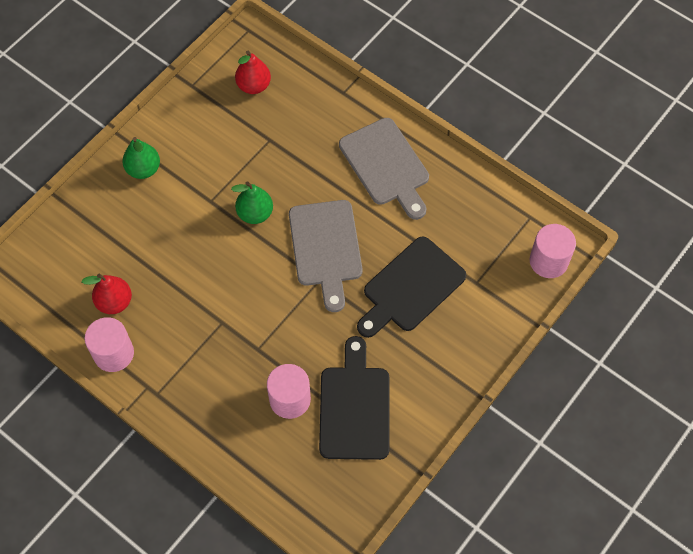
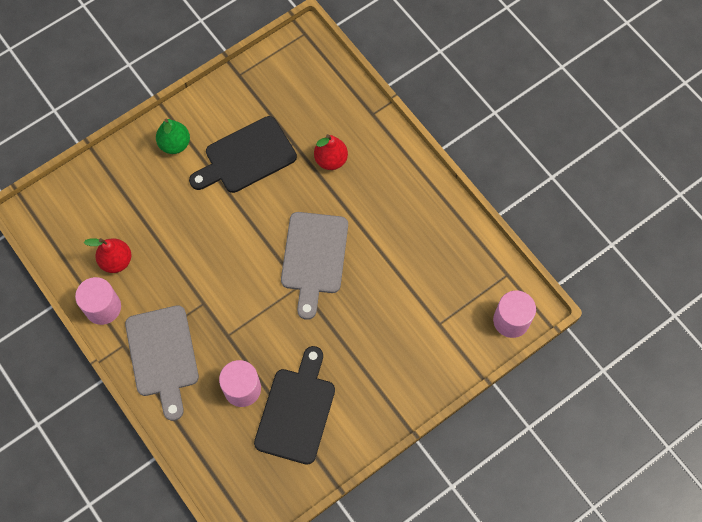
camera: 15 degrees right, 5 degrees up
(254, 86) = (294, 88): red pear -> red pear (331, 160)
(255, 213) = (261, 210): green pear -> none
(386, 166) = (391, 193): grey cutting board -> grey cutting board (163, 356)
(410, 287) = (378, 314): black cutting board -> black cutting board (246, 157)

